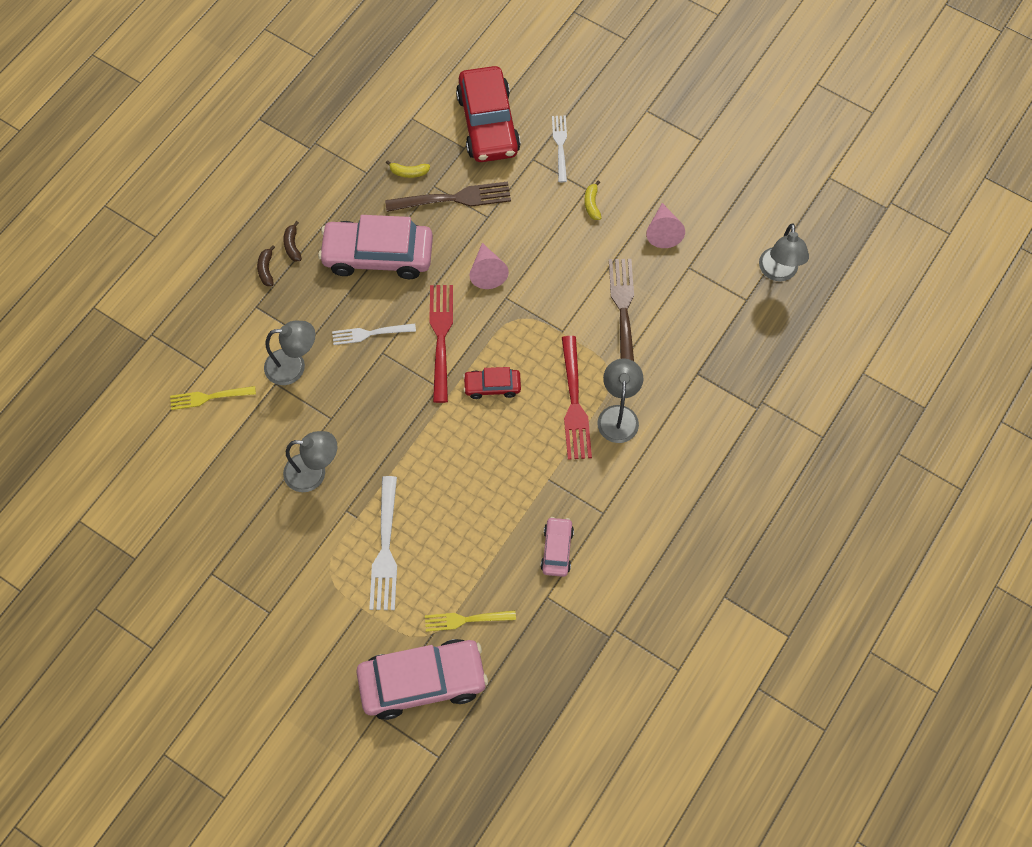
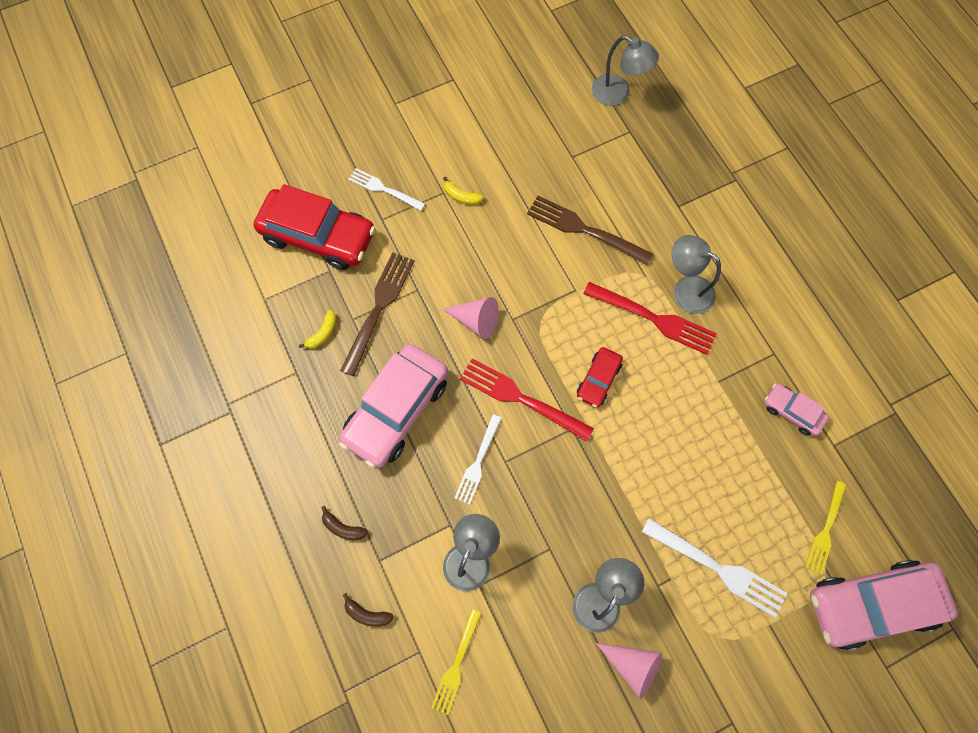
camera: 60 degrees left, 5 degrees up
(292, 245) = (332, 487): brown banana -> brown banana (367, 614)
(422, 681) = (871, 604): pink car -> pink car turned 120 degrees counterclockwise
(663, 231) = (525, 156): pink cone -> pink cone (632, 665)

